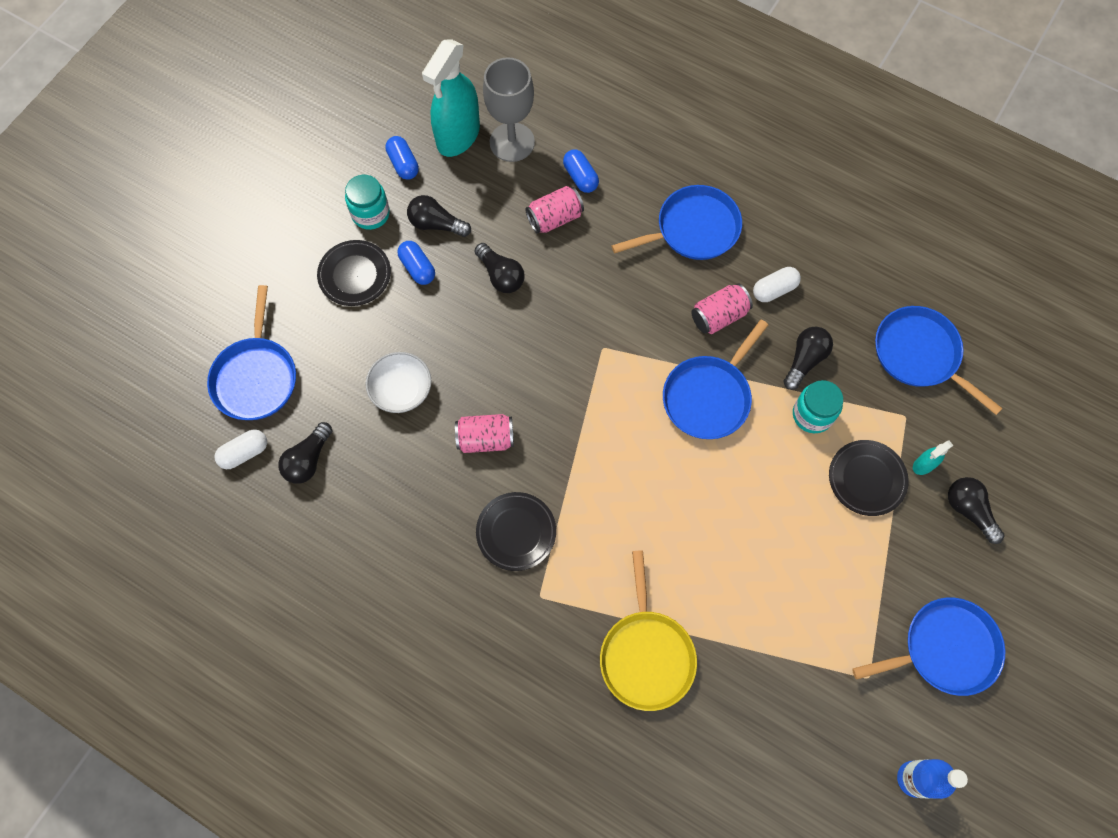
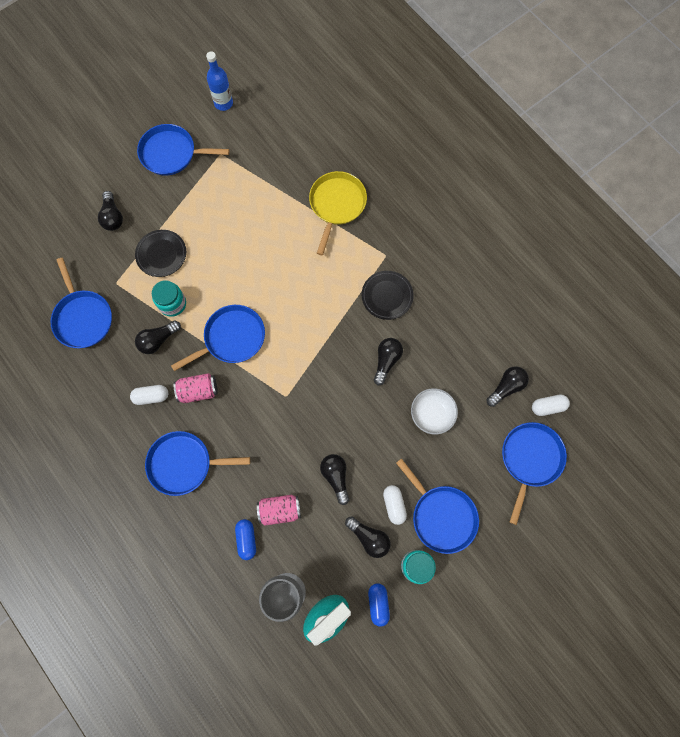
camera: 160 degrees left, 5 degrees up
(355, 275) = (441, 516): black plate -> blue pan
(417, 268) = (394, 505): blue capsule -> white capsule
(485, 439) = (386, 361): pink can -> black light bulb
(923, 465) = (123, 251): turquoise spray bottle -> none

